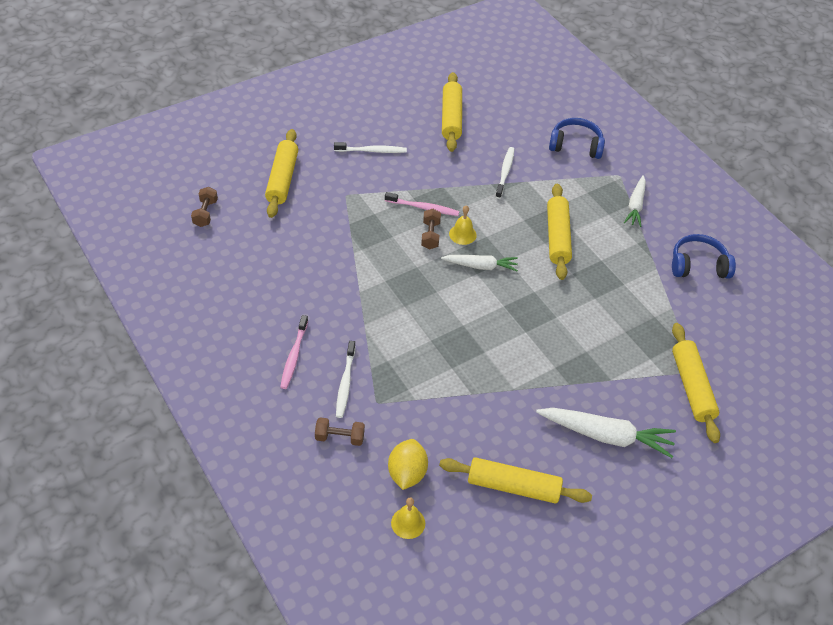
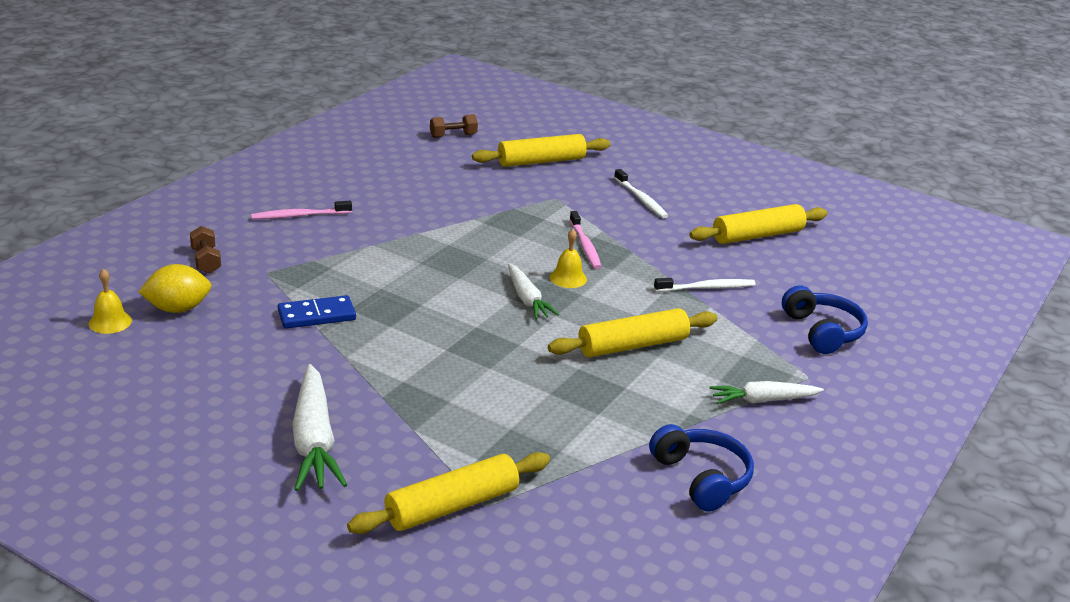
camera: 65 degrees right, 20 degrees down
(345, 383) = (282, 250): white toothbrush -> none
(430, 235) = (545, 258): brown dumbbell -> none
(453, 389) = (316, 315): none -> blue domino
(513, 486) = (194, 382): yellow rolling pin -> none

